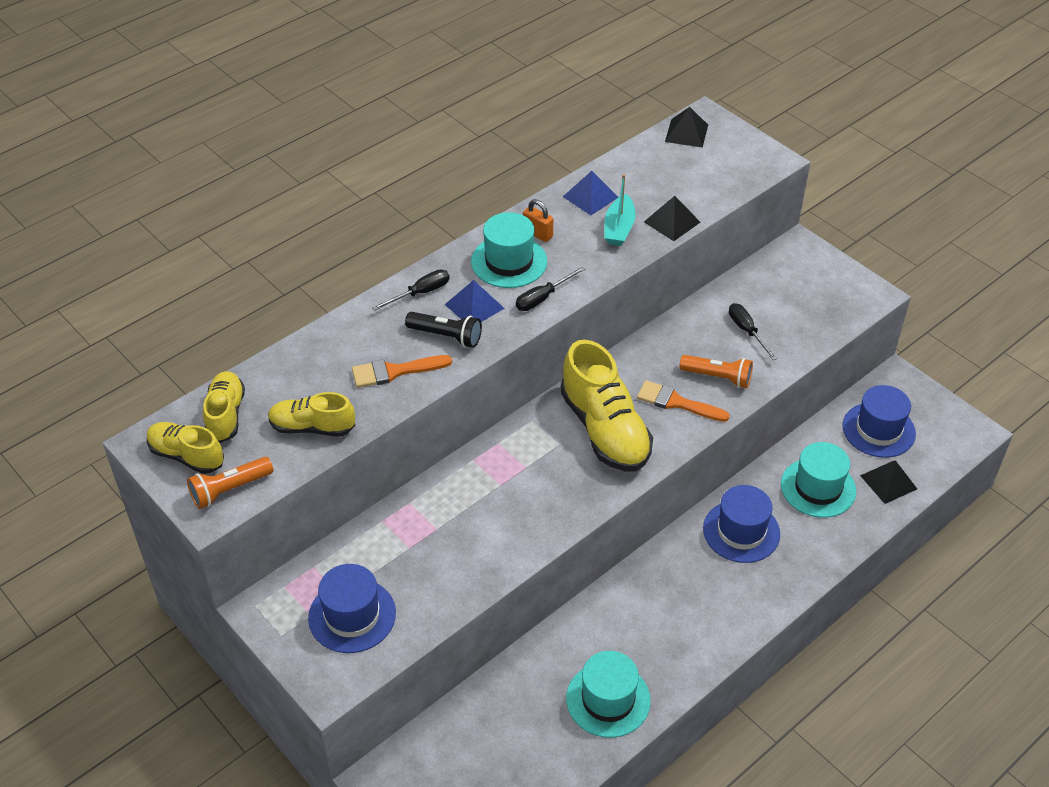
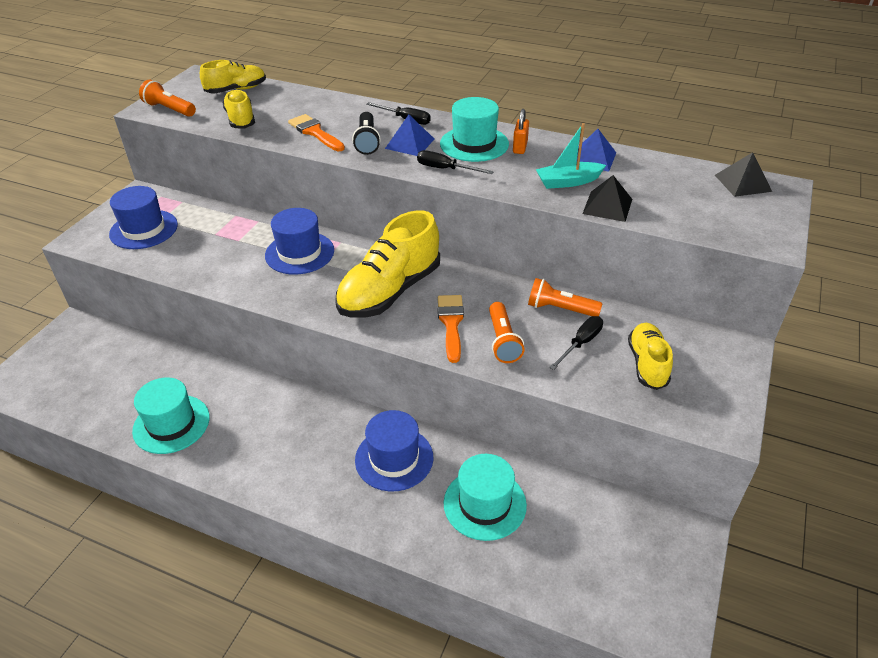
camera: 65 degrees right, 5 degrees down
(186, 456) = (193, 89): yellow shoe -> yellow shoe (647, 364)
(697, 325) = (560, 309): none -> orange flashlight
(878, 430) = (602, 536): blue hat -> blue hat (299, 253)
(888, 482) = (533, 566): black pyramid -> none

